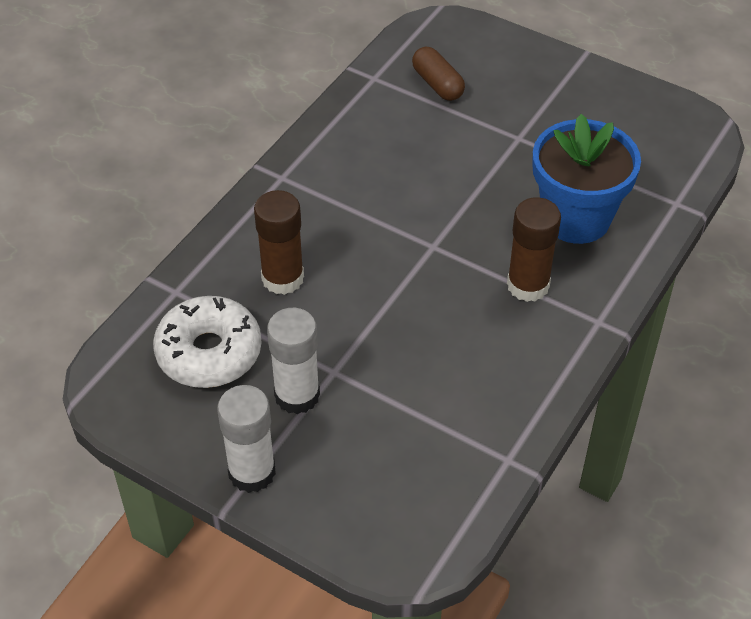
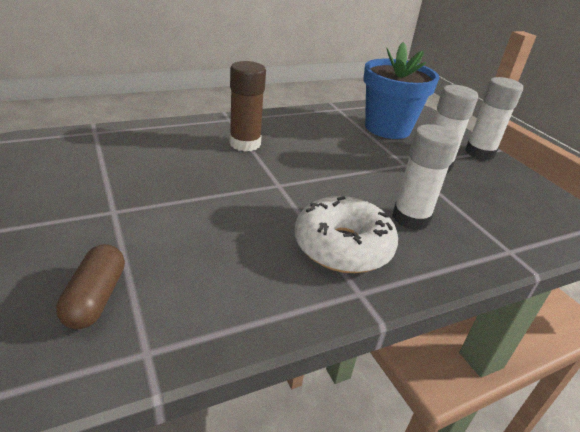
camera: 150 degrees left, 15 degrees down
(209, 352) = (490, 205): white donut -> white donut (343, 246)
(282, 278) = (411, 218): brown glue stick -> white glue stick
(576, 218) = (165, 153): blue flower pot -> blue flower pot (387, 128)

